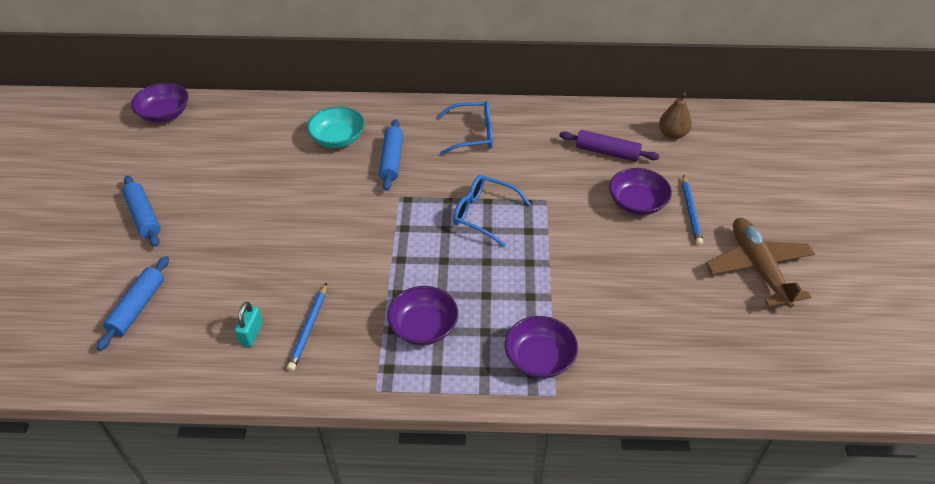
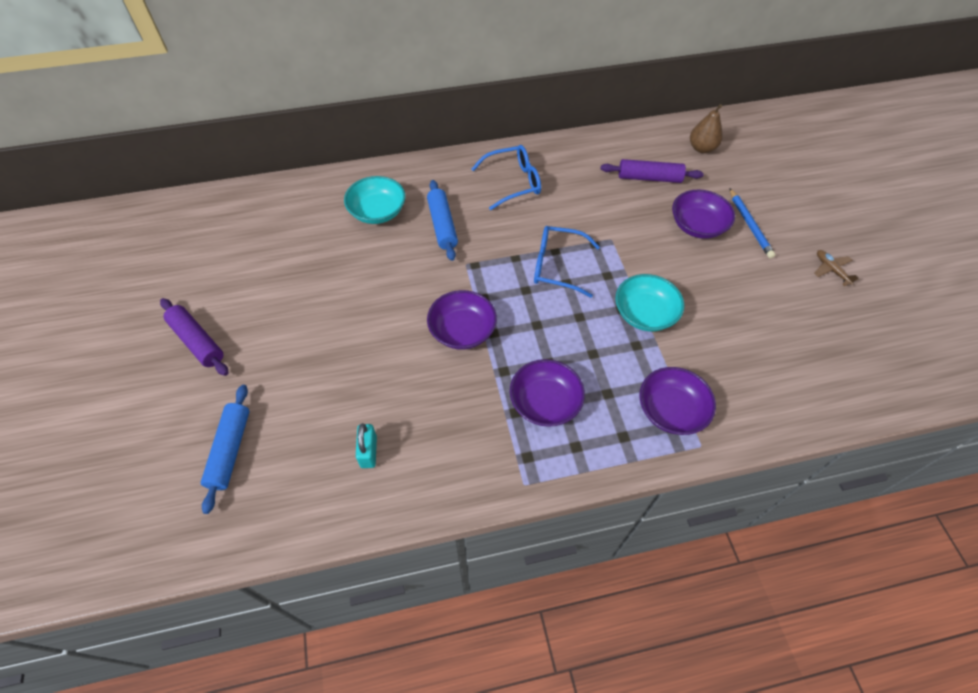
camera: 15 degrees left, 10 degrees up
(143, 216) = (197, 341): blue rolling pin -> purple rolling pin
(164, 114) = (177, 217): purple bowl -> purple bowl (462, 330)
(308, 329) = (427, 432): blue pencil -> none
(550, 271) = (644, 313): none -> turquoise bowl
(758, 268) = (831, 270): brown plane -> brown plane, size x0.43

